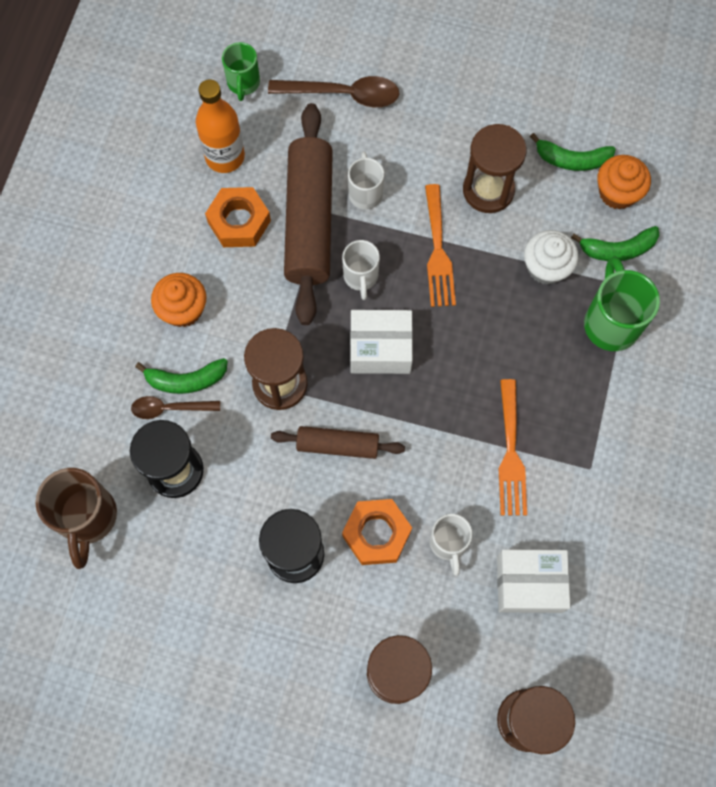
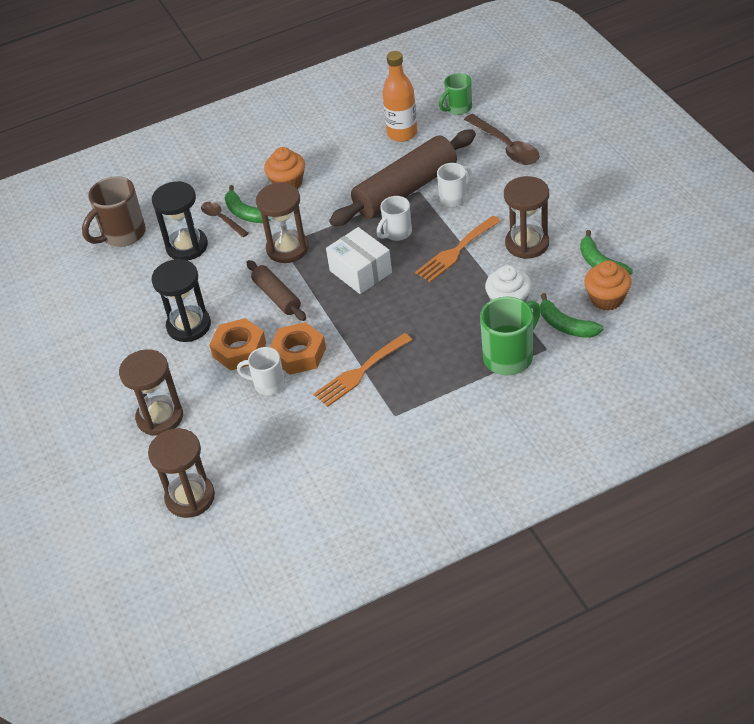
camera: 55 degrees right, 25 degrees down
(239, 221) = (369, 165): orange nut -> orange nut (299, 354)
(448, 543) = (268, 384): white mug -> white mug turned 60 degrees clockwise
(529, 584) = (282, 438): white box -> none

